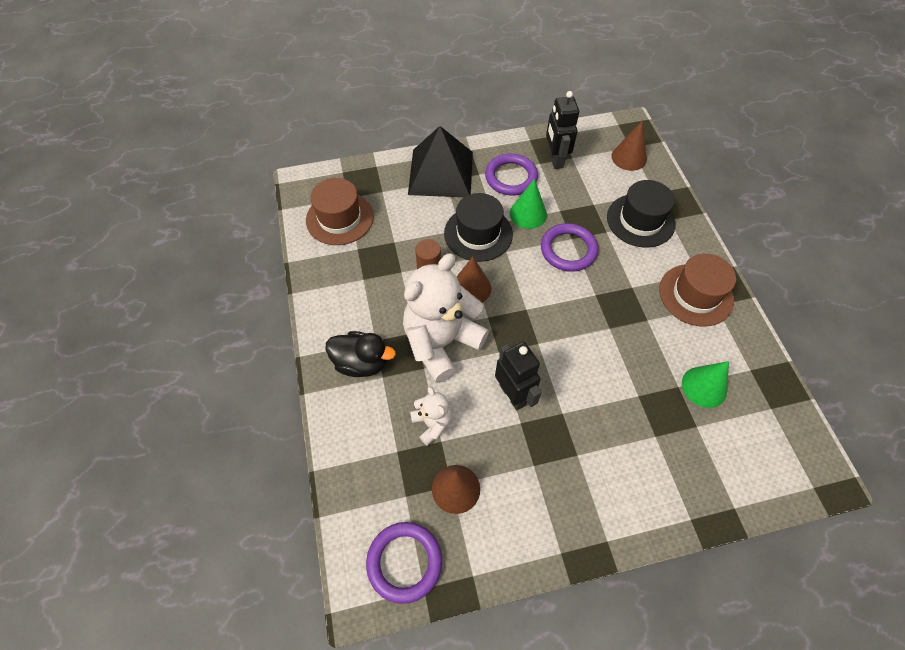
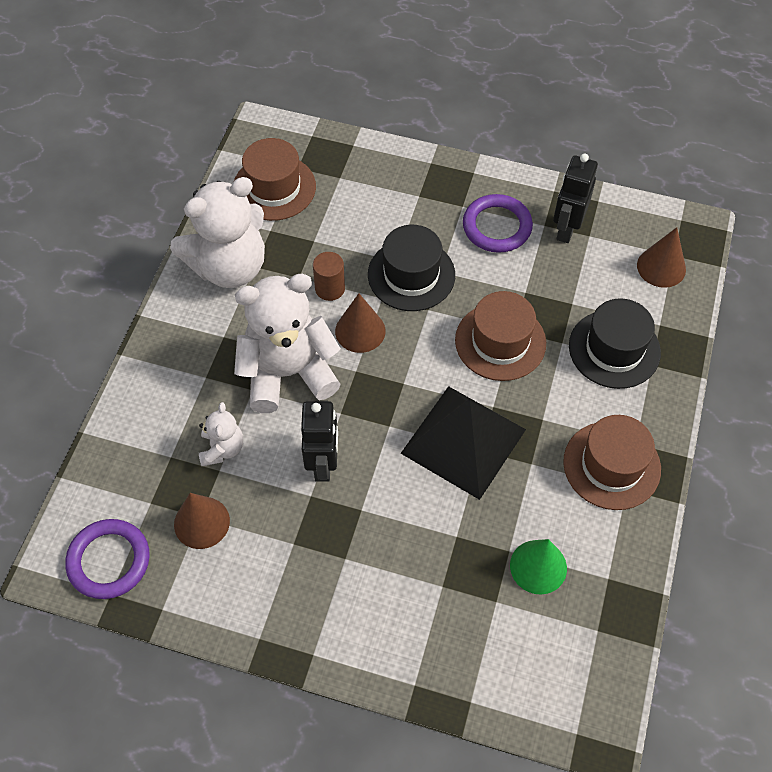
camera: 30 degrees right, 0 degrees up
(345, 288) = (229, 267): none -> white teddy bear
(361, 363) = (195, 352): black duck -> none
(441, 172) = (420, 185): black pyramid -> black pyramid (463, 441)
(528, 214) = (485, 278): green cone -> none
(568, 250) = (500, 341): purple ring -> brown hat

